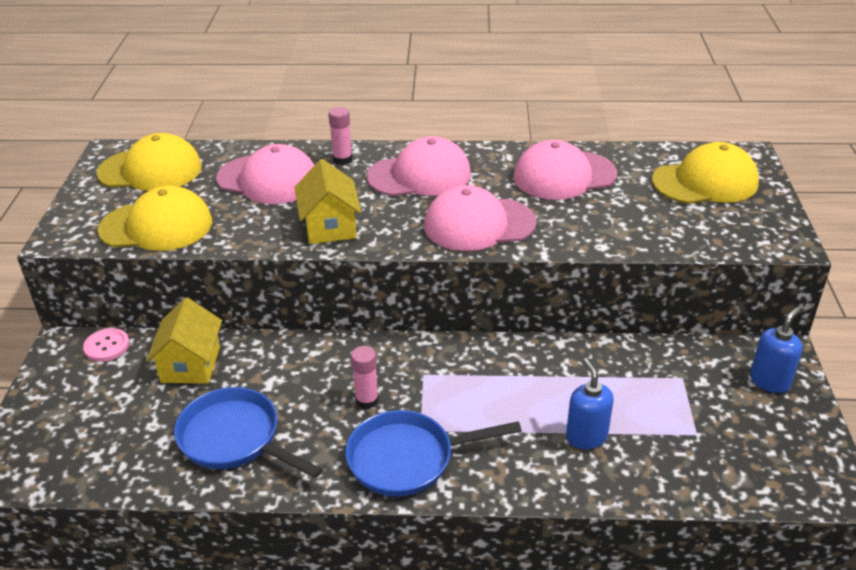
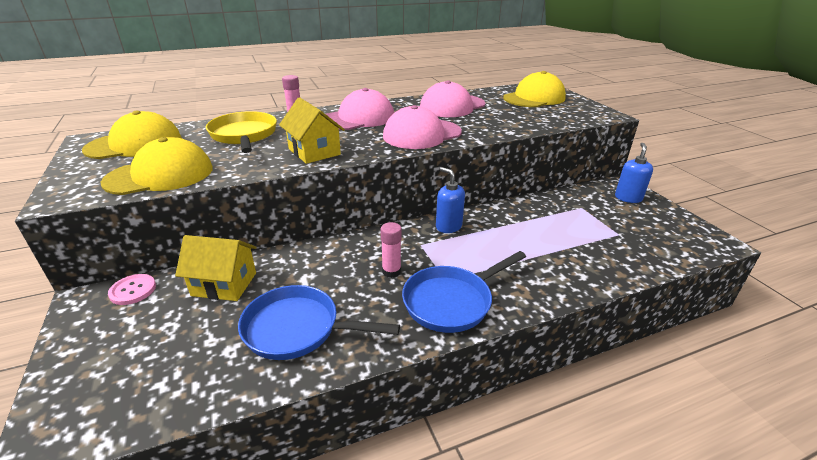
camera: 25 degrees left, 5 degrees down
(190, 364) = (224, 284): yellow house -> yellow house turned 60 degrees counterclockwise
(268, 179) = (244, 135): pink cap -> yellow pan
(586, 437) = (558, 253): blue soap dispenser -> blue soap dispenser (448, 226)

